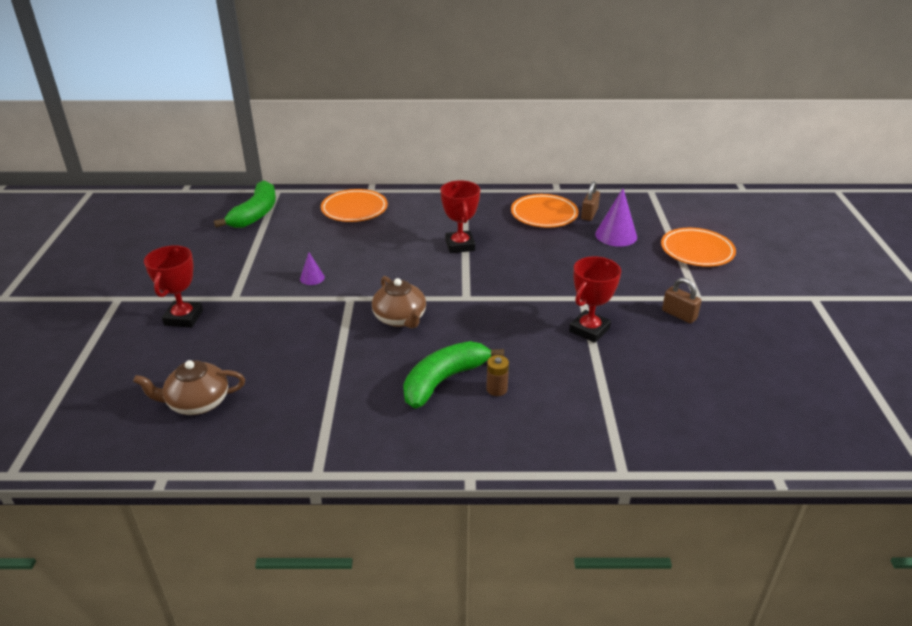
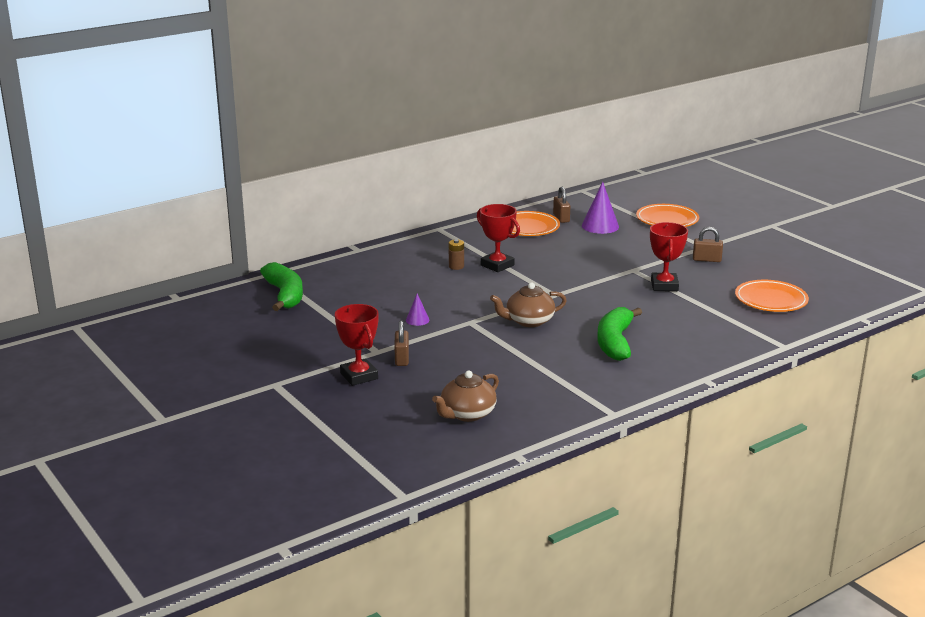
camera: 35 degrees left, 10 degrees down
(240, 314) = (402, 358): none -> brown padlock
(354, 209) = (368, 267): orange plate -> orange plate (771, 300)
(400, 318) = (528, 321): brown teapot -> brown teapot turned 135 degrees clockwise
(496, 389) = (655, 335): brown battery -> brown battery (456, 266)

